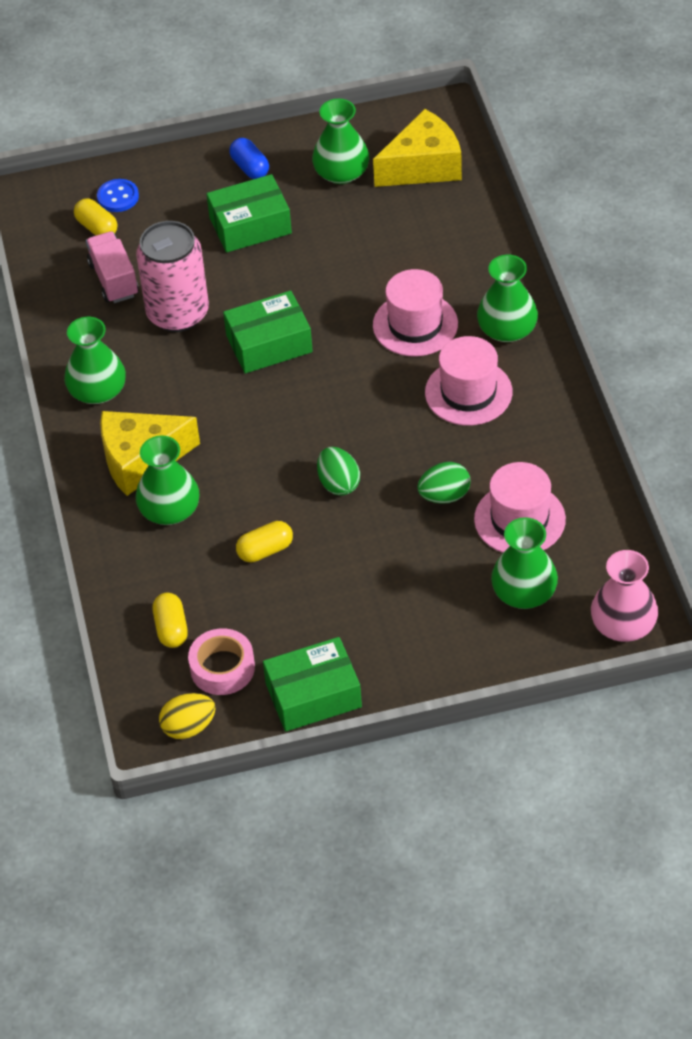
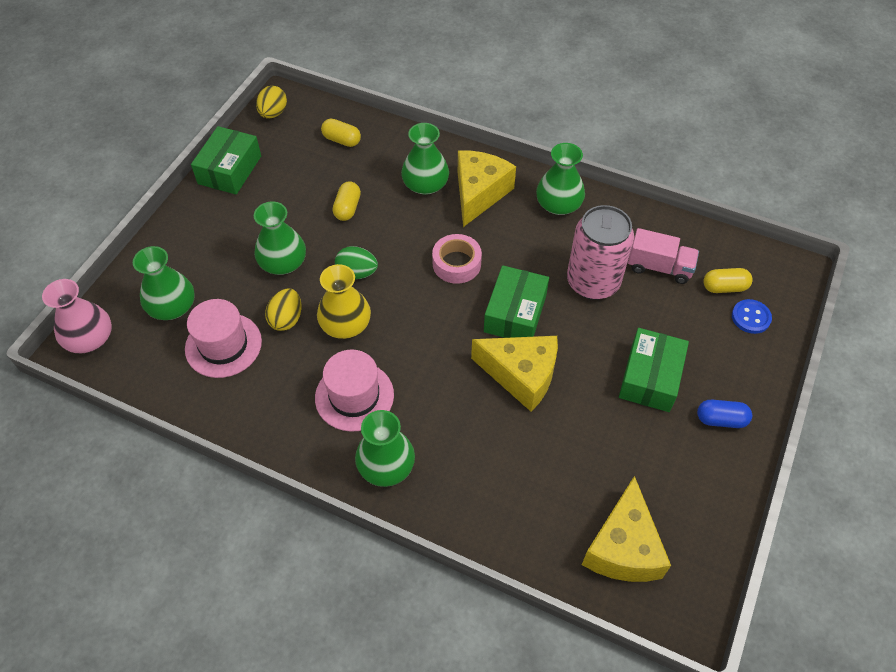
camera: 125 degrees right, 5 degrees up
(222, 668) = (292, 145): pink tape -> pink tape (456, 264)
(332, 302) = (521, 375): none -> yellow cheese
(341, 173) = (663, 479): green vase -> green vase (283, 263)
(404, 450) = (345, 324): none -> yellow vase
(415, 325) = (449, 410): pink hat -> none
(444, 496) = (286, 319): green egg -> yellow egg

